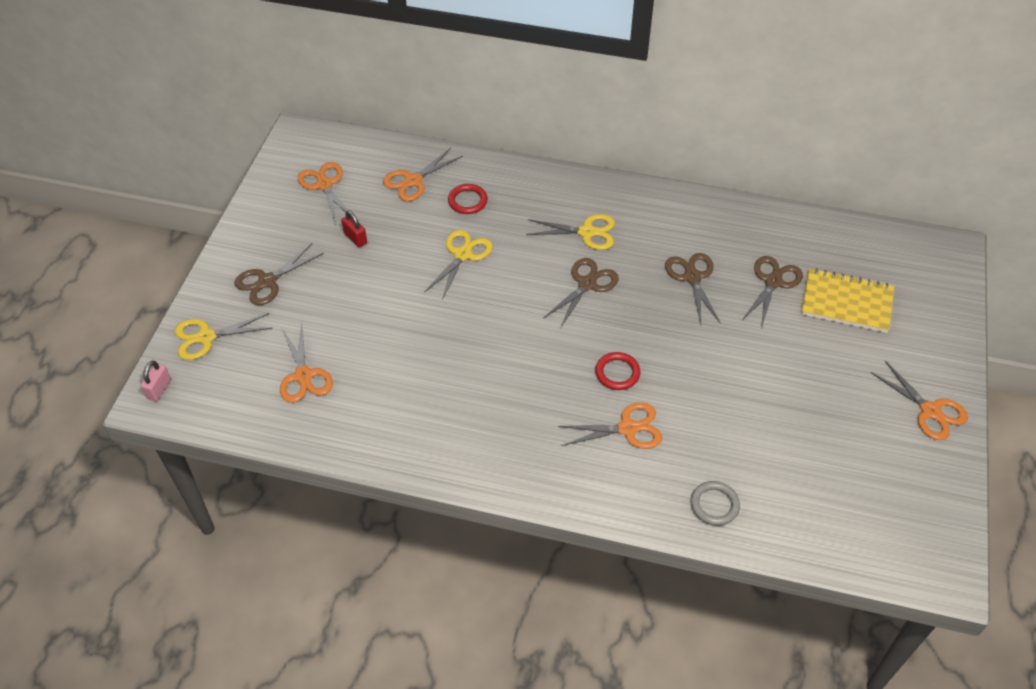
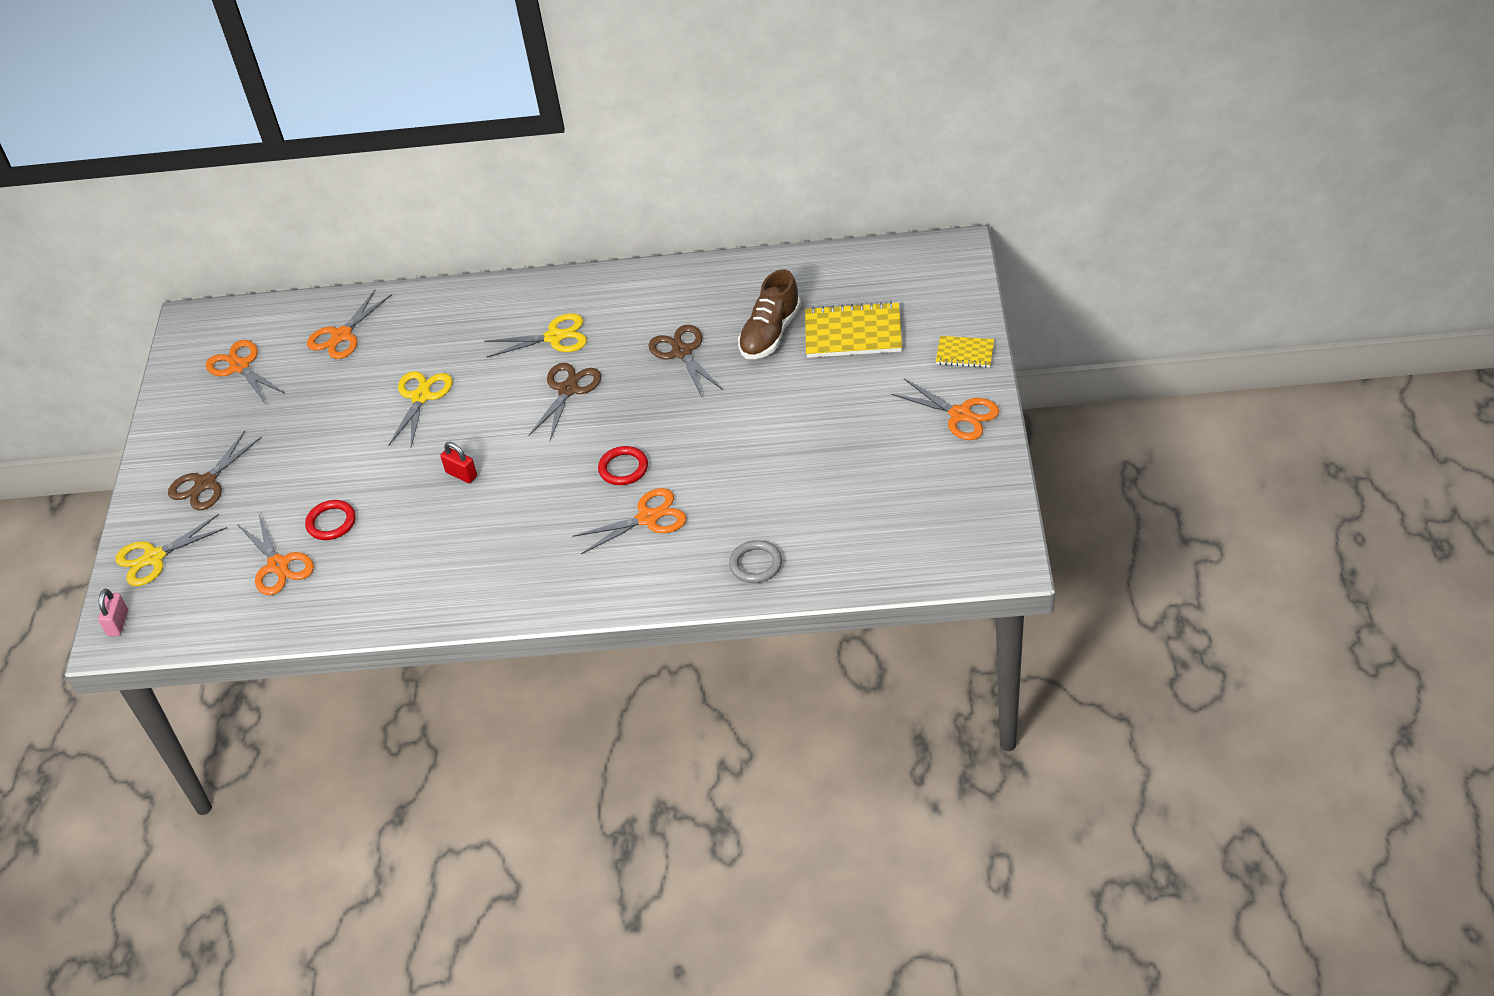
camera: 10 degrees left, 5 degrees down
(355, 238) = (293, 412): red padlock -> red padlock (461, 474)
(467, 201) = (411, 340): red ring -> red ring (331, 522)
(773, 282) = (770, 333): brown scissors -> brown shoe
(944, 351) = (965, 353): none -> yellow notebook

